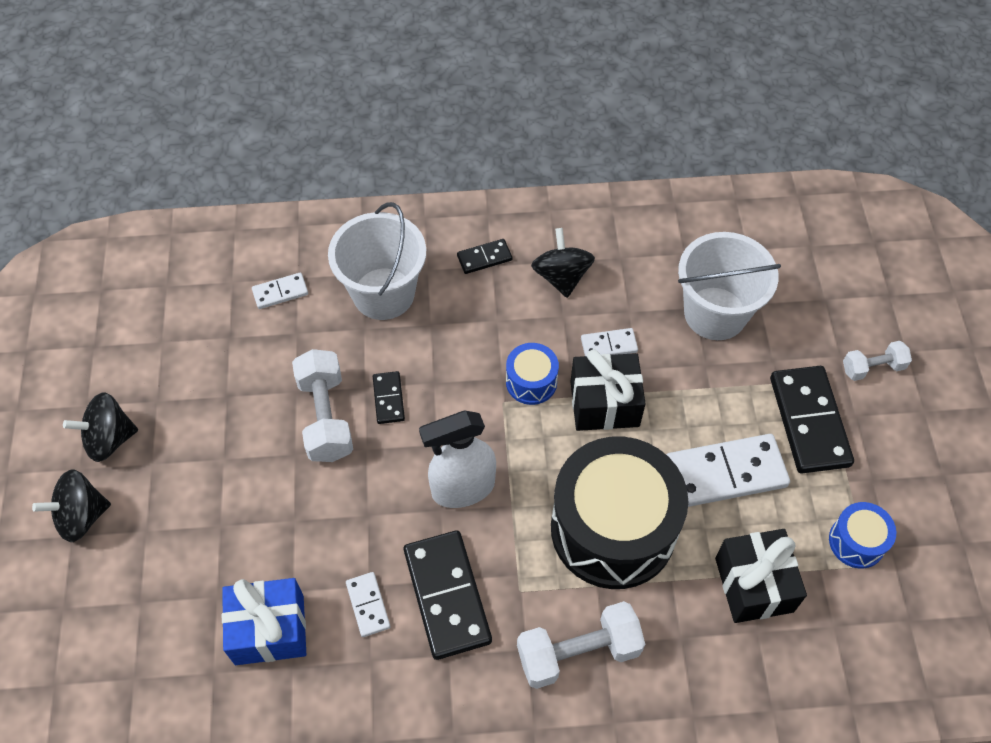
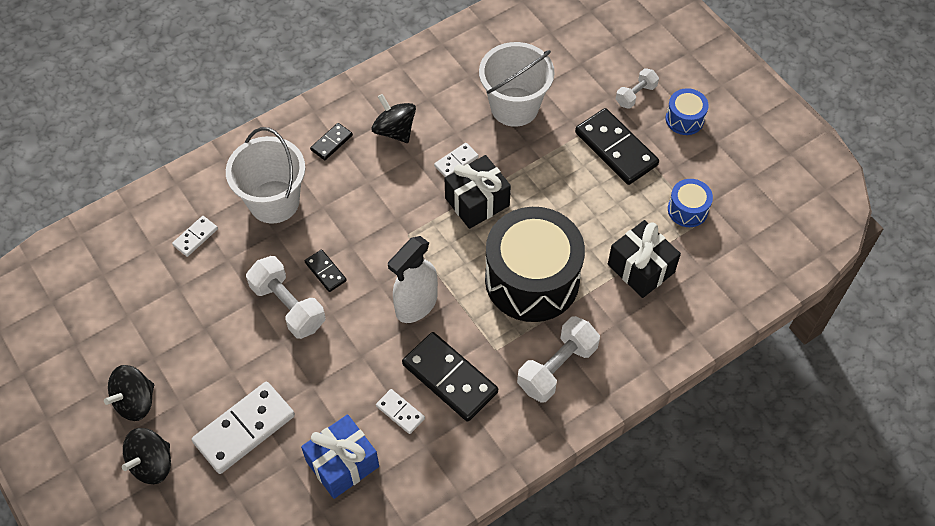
camera: 30 degrees left, 0 degrees up
(531, 382) = (418, 211): blue drum -> blue drum (684, 119)
(725, 473) = (582, 208): white domino -> white domino (244, 429)

